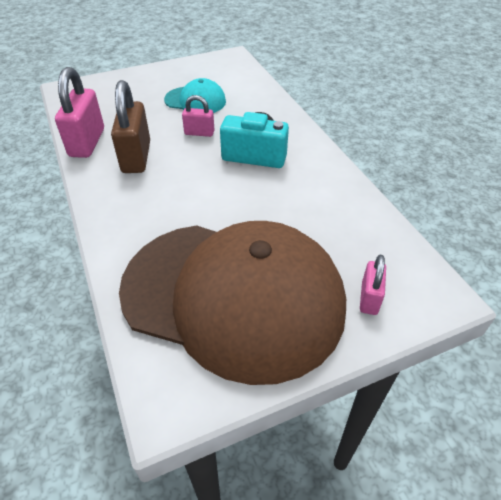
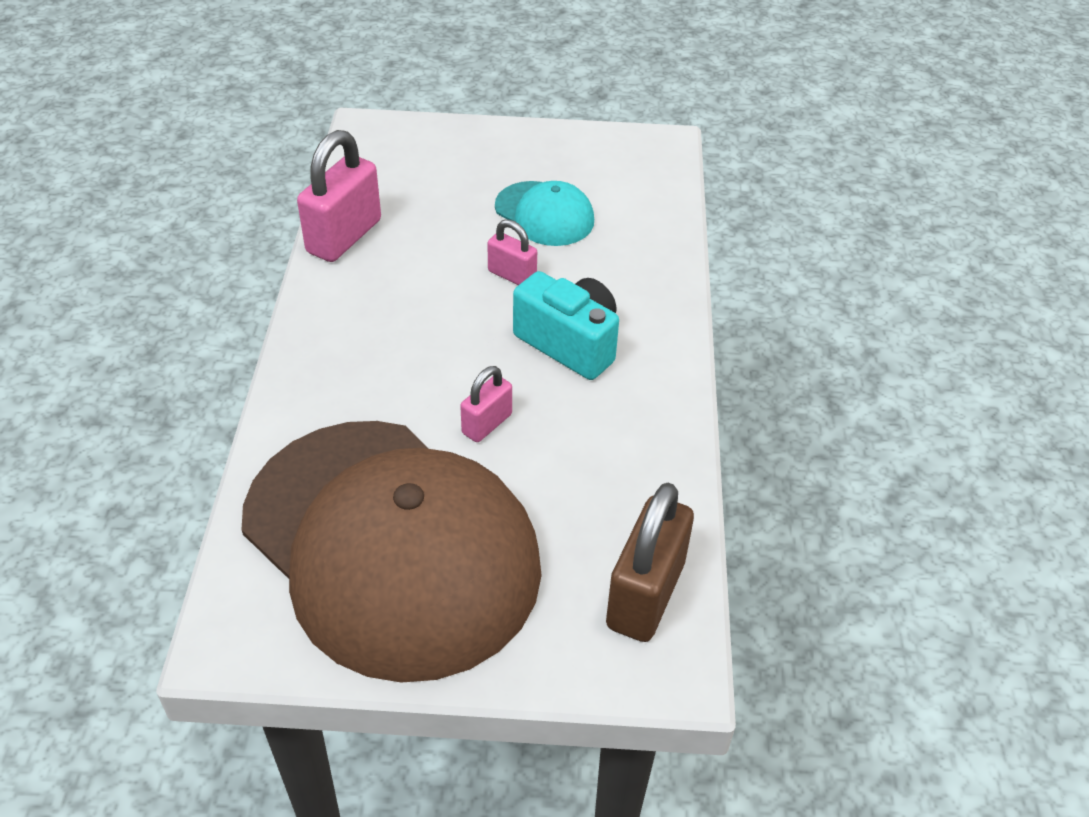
camera: 25 degrees right, 0 degrees up
(136, 157) = (396, 285): brown padlock -> brown padlock (645, 595)
(369, 298) = (567, 626): pink padlock -> pink padlock (487, 424)

